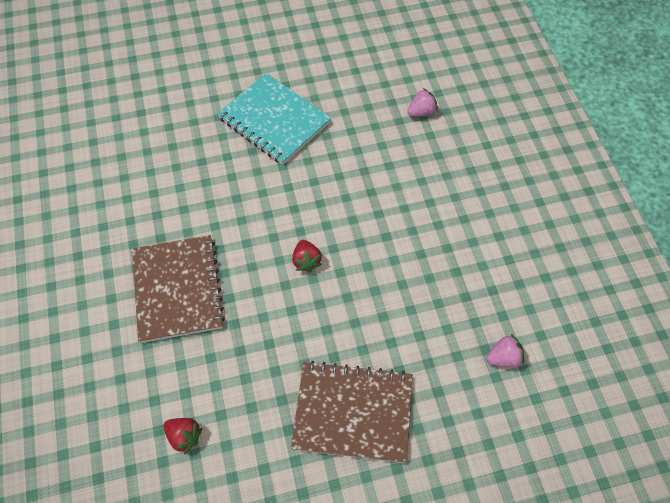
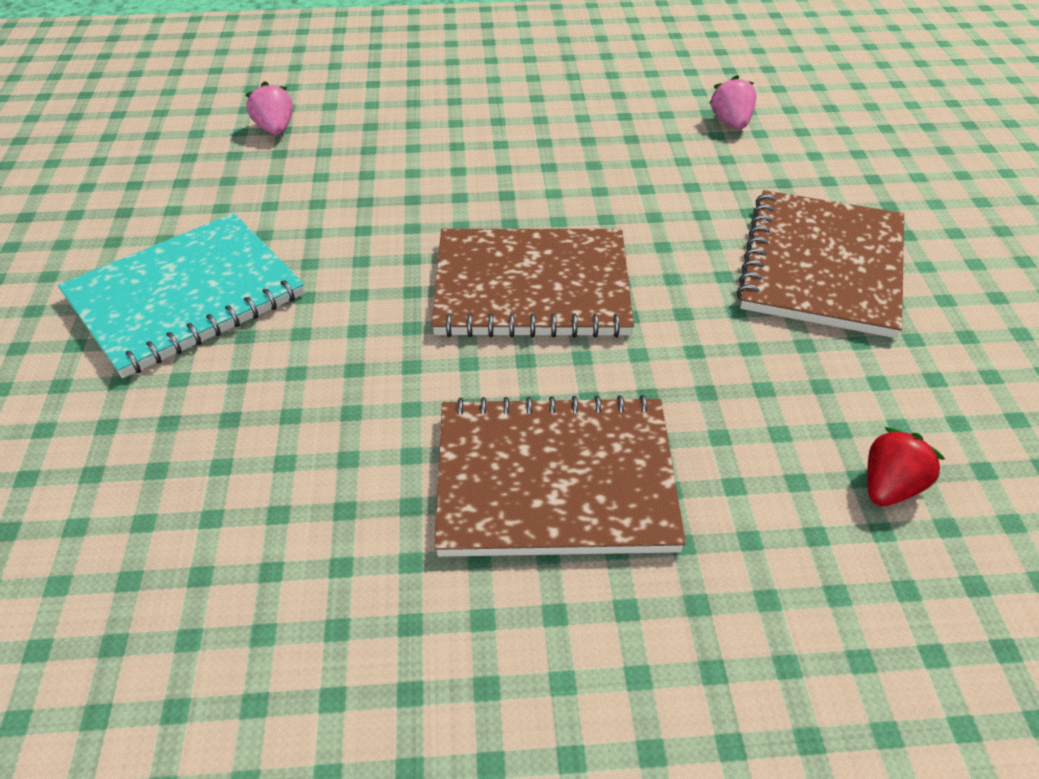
camera: 80 degrees left, 15 degrees down
(306, 261) = (532, 287): red strawberry -> brown notebook

